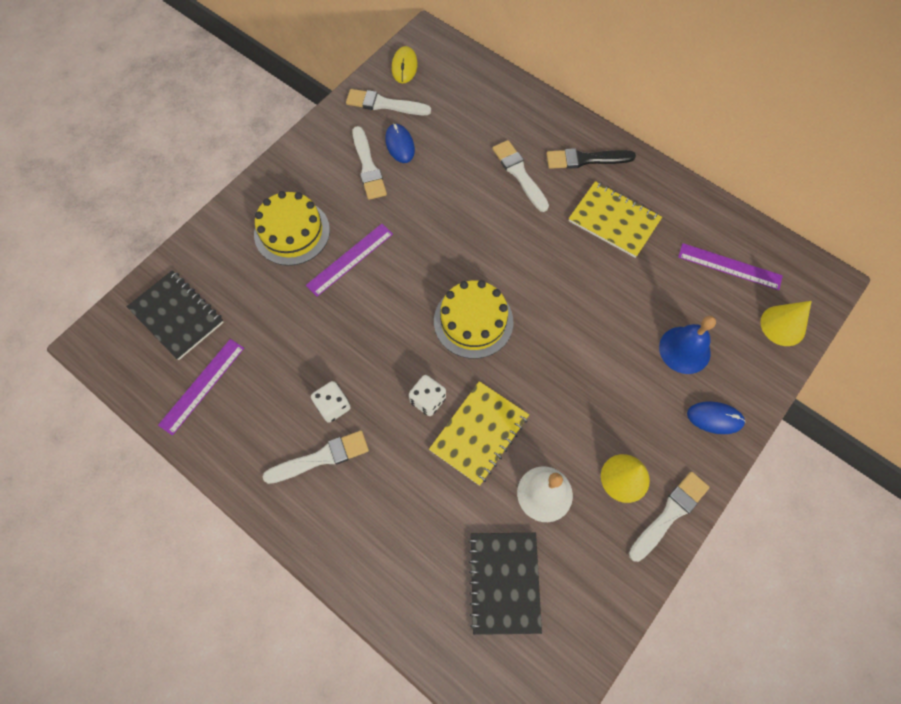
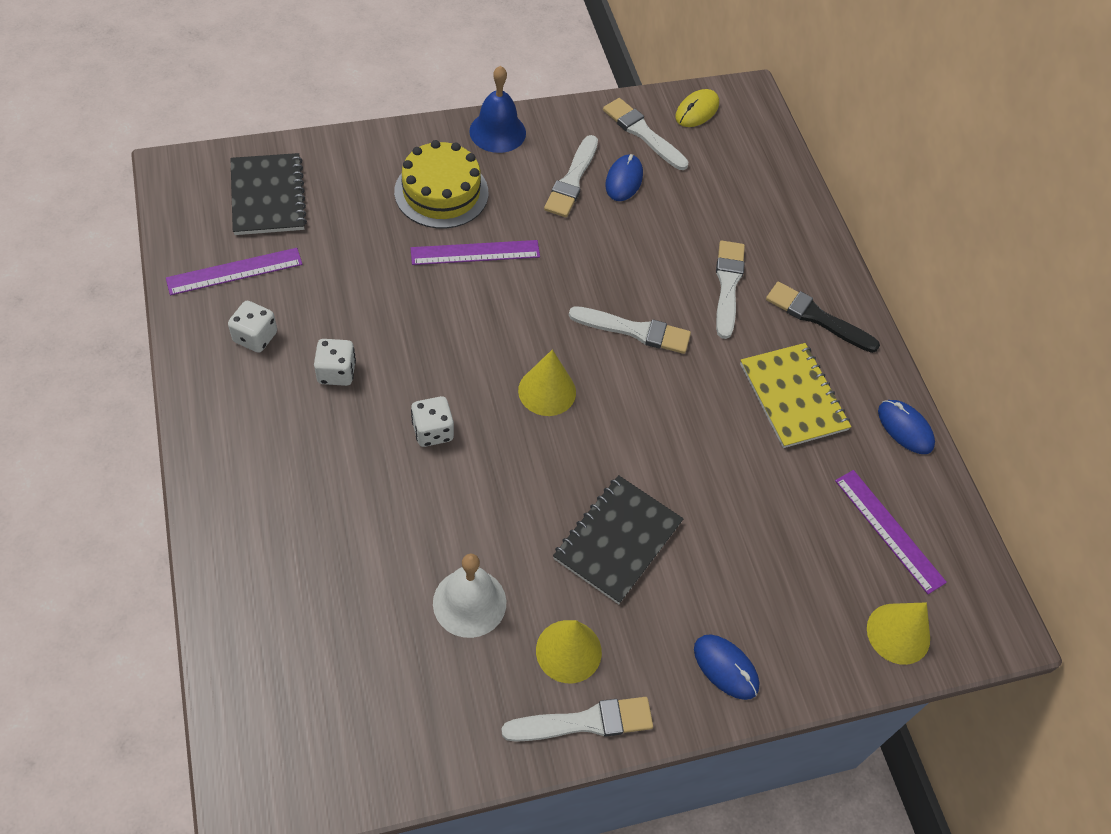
camera: 30 degrees right, 10 degrees down
(258, 421) = (255, 337): none -> white dice
(321, 458) = (283, 409): white brush -> white brush (634, 330)
(473, 321) = (547, 391): yellow cake -> yellow cone
(479, 433) = (455, 498): yellow notebook -> none
(504, 582) = (351, 652): black notebook -> black notebook (617, 540)
(684, 350) = (755, 576): blue bell -> blue bell (497, 132)
(688, 196) = (905, 428): none -> blue mouse

